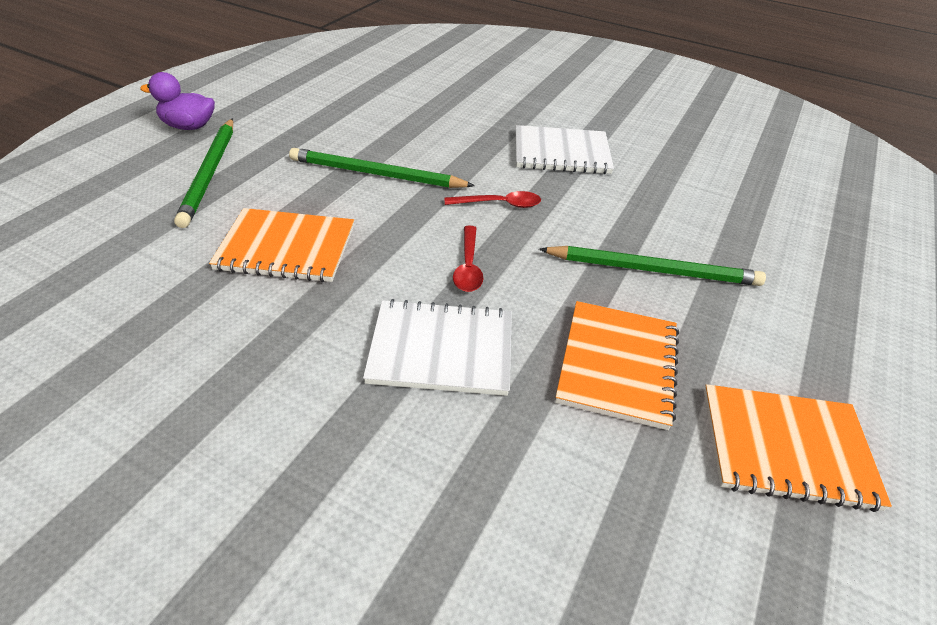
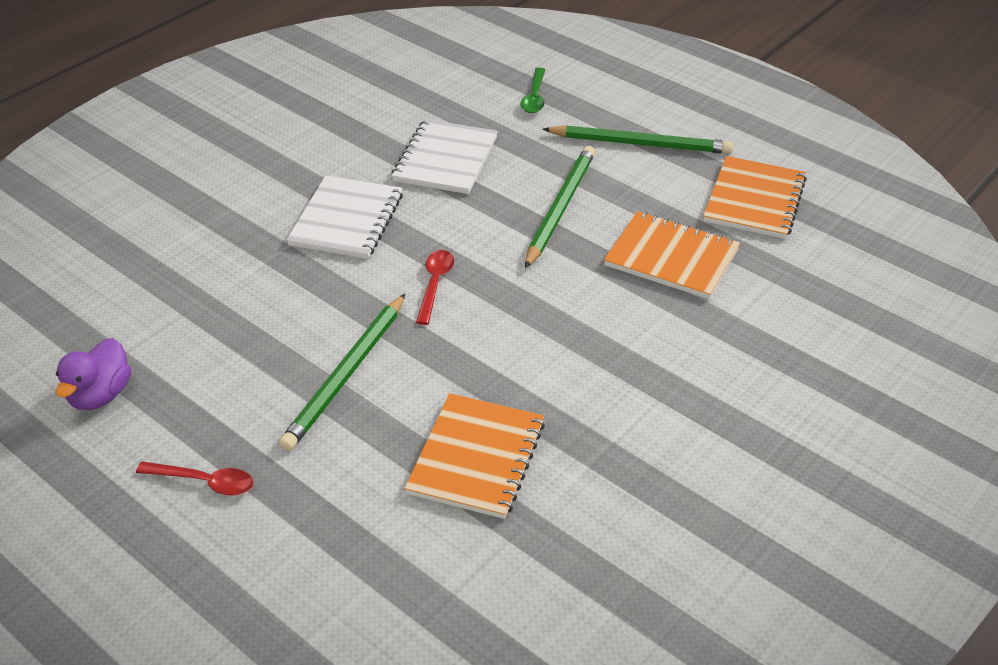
camera: 75 degrees left, 0 degrees up
(188, 126) = (151, 568): purple duck -> purple duck (100, 395)
(210, 173) = (296, 534): green pencil -> green pencil (640, 144)
(441, 350) = (644, 356): white notebook -> white notebook (446, 159)
(468, 267) = (534, 323): red spoon -> red spoon (205, 482)
(829, 237) = (534, 97): none -> green spoon

